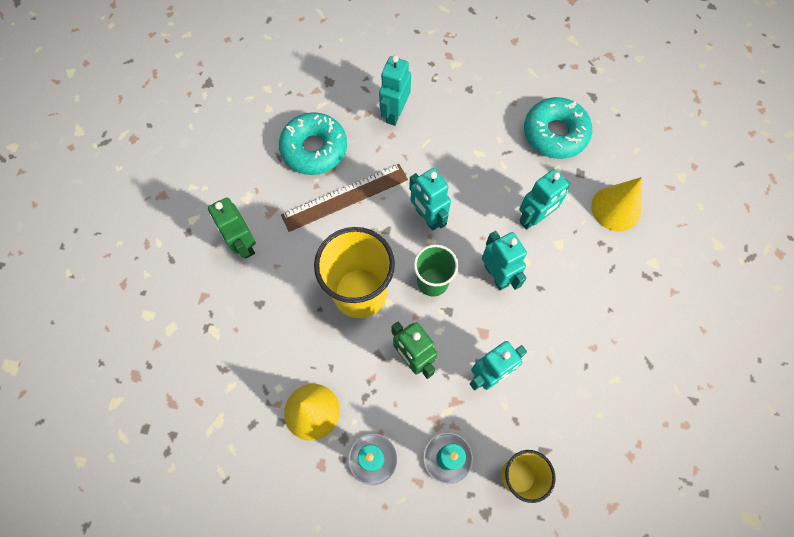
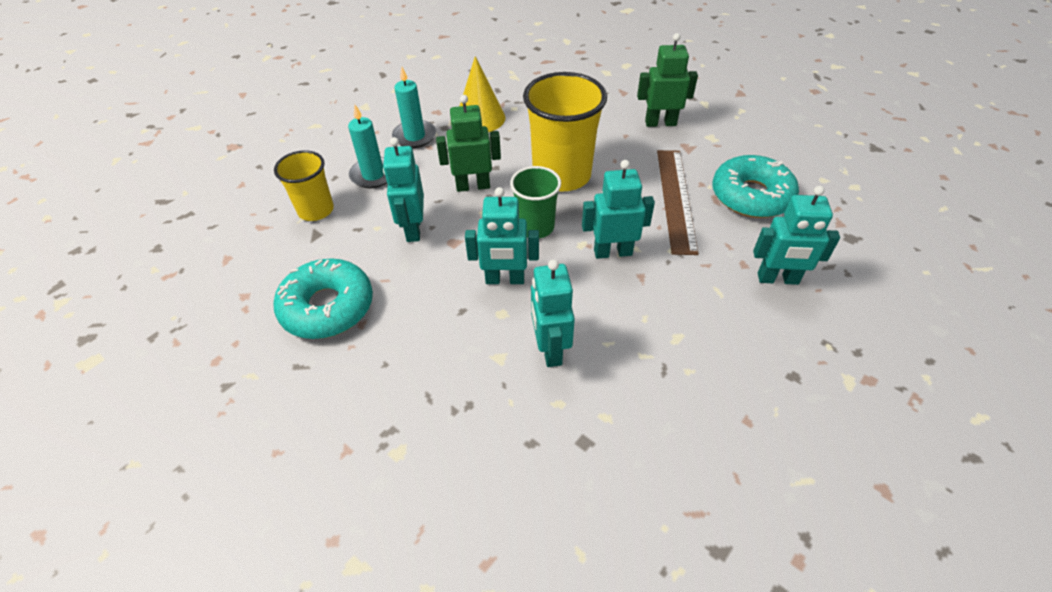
camera: 120 degrees right, 20 degrees down
(394, 113) = (777, 279): turquoise robot -> turquoise robot turned 135 degrees clockwise
(555, 134) = (667, 446): turquoise donut -> turquoise donut (327, 307)
(616, 208) = (503, 454): yellow cone -> none

